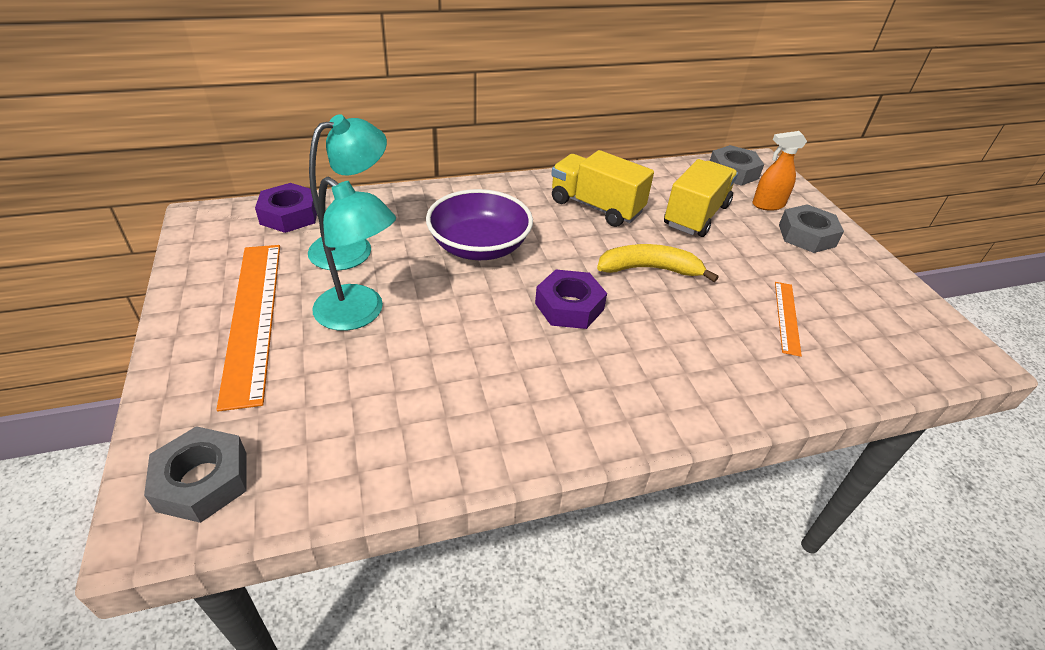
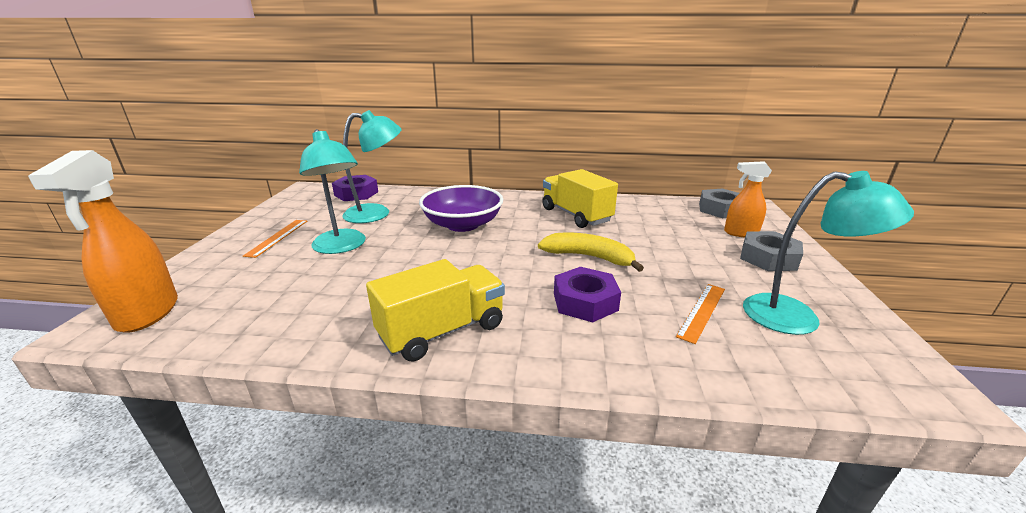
camera: 25 degrees right, 15 degrees down
(203, 481) = (147, 313): grey nut -> orange spray bottle
(252, 317) = (277, 237): orange ruler -> orange ruler, size x0.50
(569, 306) = (498, 268): purple nut -> purple nut (585, 301)
(696, 215) = (662, 231): yellow truck -> yellow truck (442, 331)
(860, 305) = (797, 317): none -> turquoise lamp

